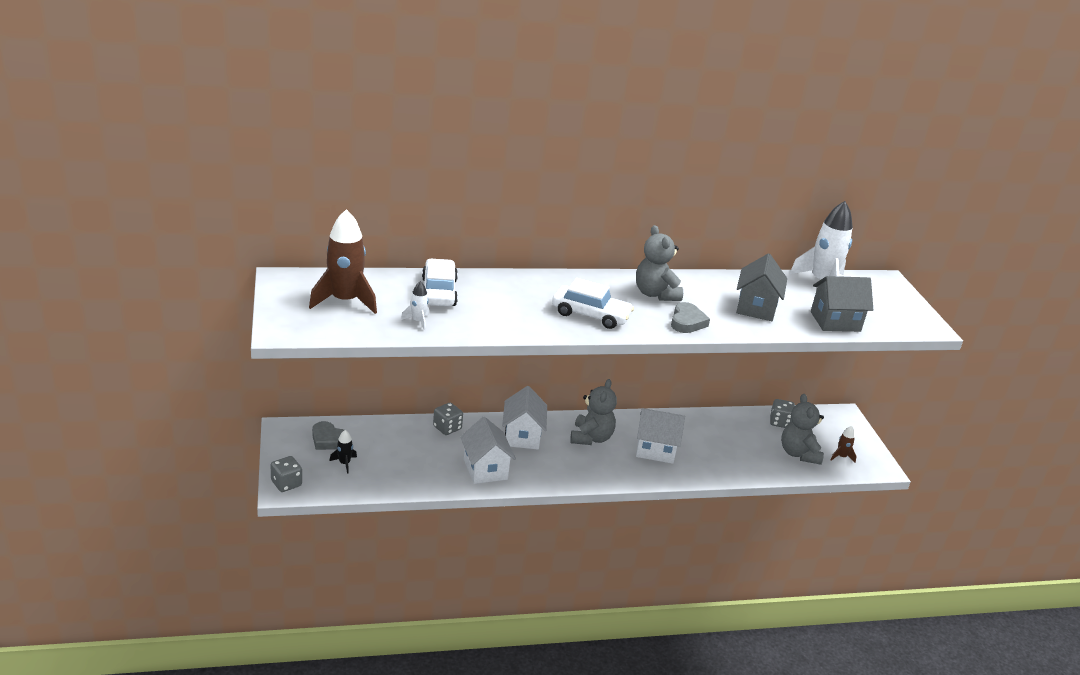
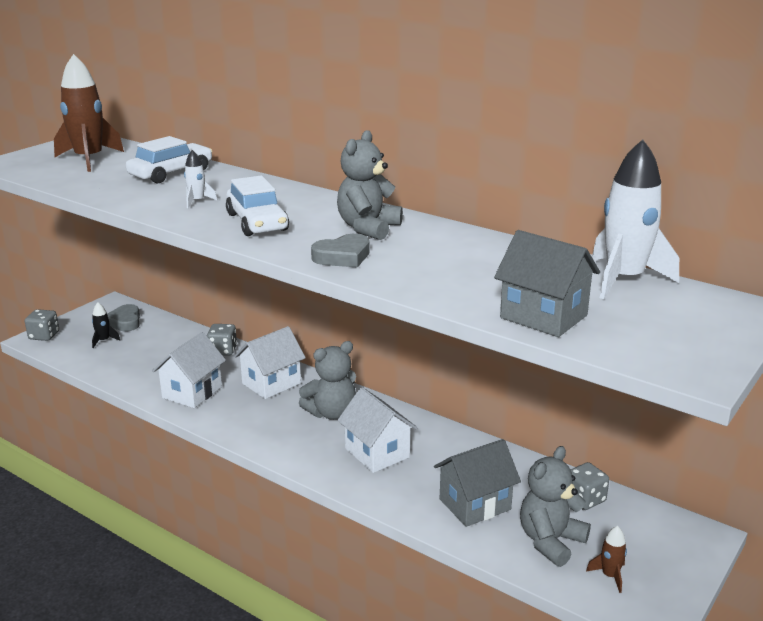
camera: 50 degrees right, 5 degrees down
(418, 321) = (103, 184): white rocket -> white rocket (197, 201)
(756, 308) = (461, 272): grey house -> grey house (475, 504)

